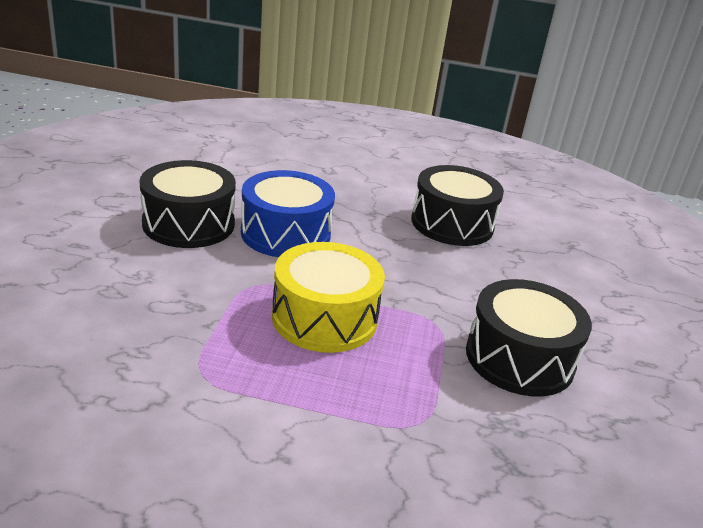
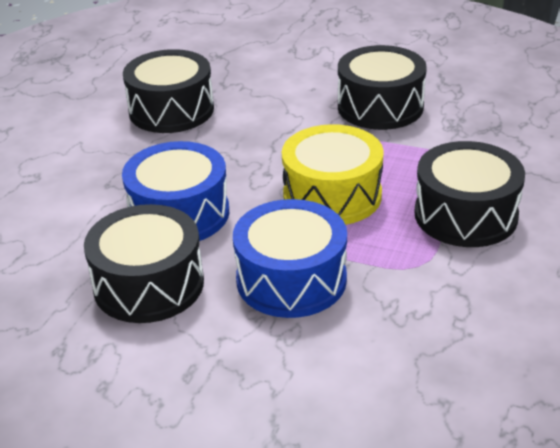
camera: 75 degrees left, 5 degrees up
(187, 292) = (291, 279): none -> blue drum
(297, 419) = (465, 215): none -> black drum

